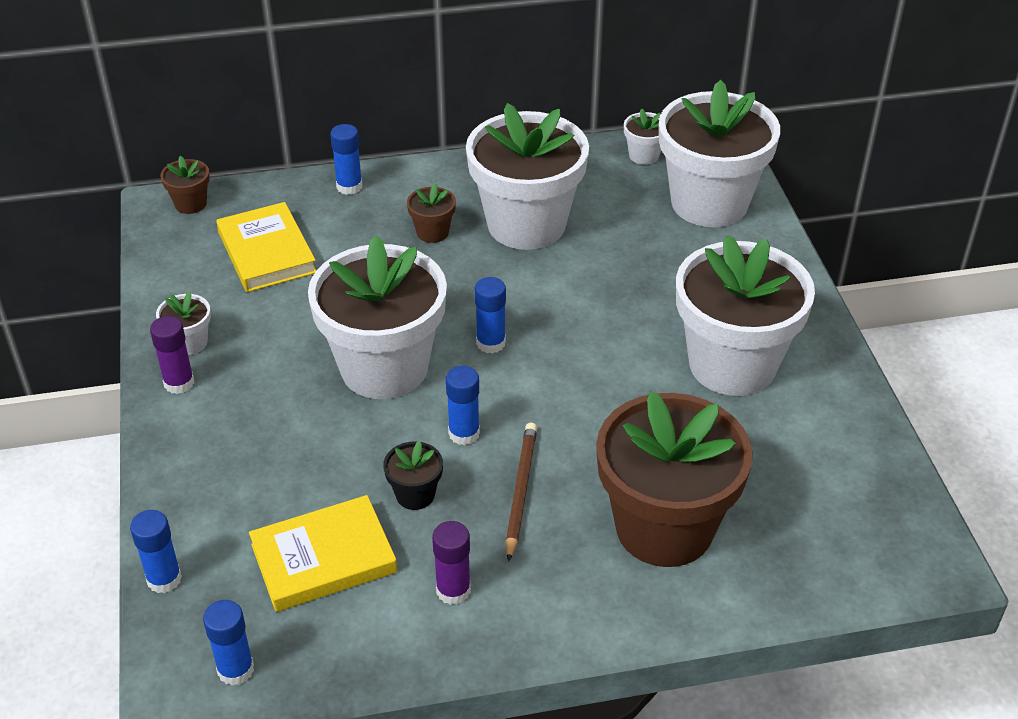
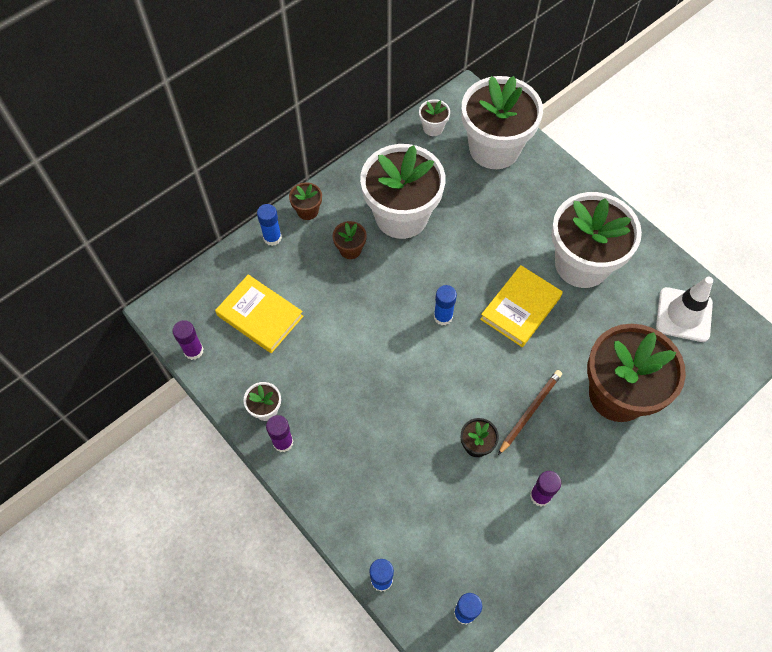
camera: 30 degrees left, 20 degrees up
(162, 254) = (193, 351): none -> purple glue stick
(191, 204) = (180, 301): brown flower pot -> brown flower pot (307, 211)
(323, 558) = (458, 515): yellow book -> yellow book (520, 308)
(384, 368) = (395, 366): white flower pot -> none
(464, 433) = (473, 389): blue glue stick -> none
(520, 491) = (530, 411): brown pencil -> brown pencil turned 60 degrees clockwise
(842, 481) = (684, 315): none -> white traffic cone

